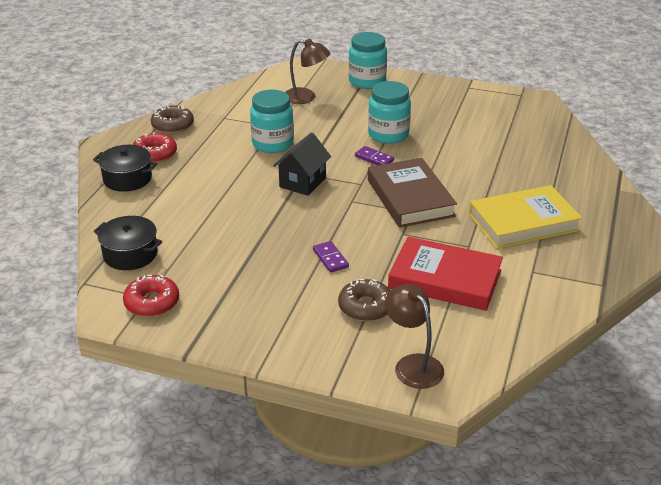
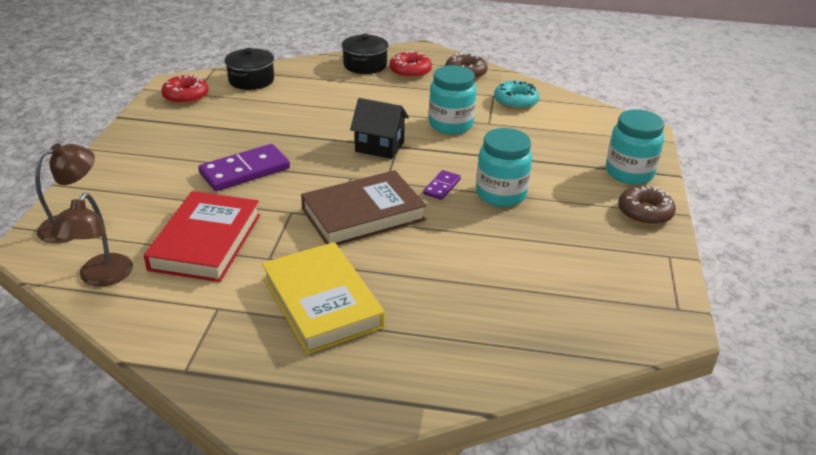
camera: 80 degrees right, 0 degrees up
(240, 109) = (515, 101): none -> turquoise donut
(306, 97) = (562, 136): brown lamp -> brown lamp (101, 277)
(330, 258) = (245, 171): purple domino -> purple domino, size x1.92
(366, 307) = (165, 195): brown donut -> brown donut (644, 212)

